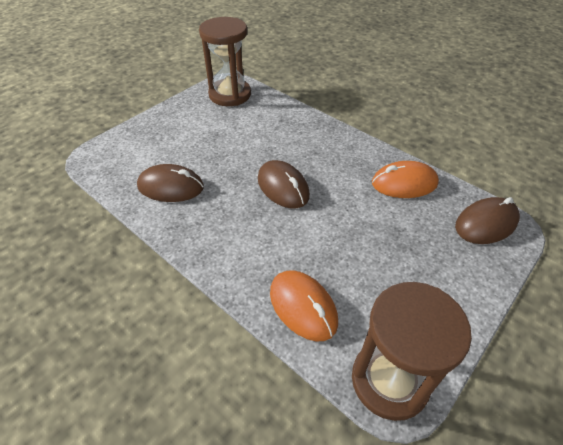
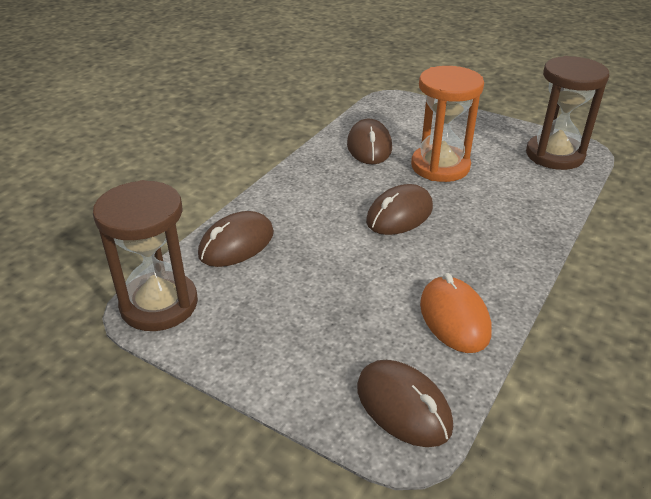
camera: 80 degrees right, 10 degrees down
(222, 151) = (440, 166): none -> orange hourglass
(303, 307) = (236, 244): orange mouse -> brown mouse

